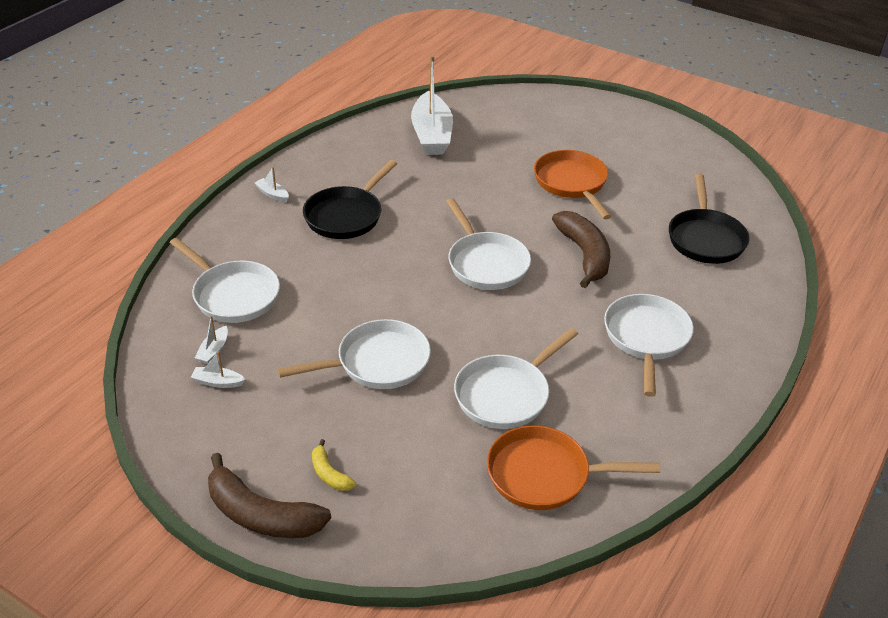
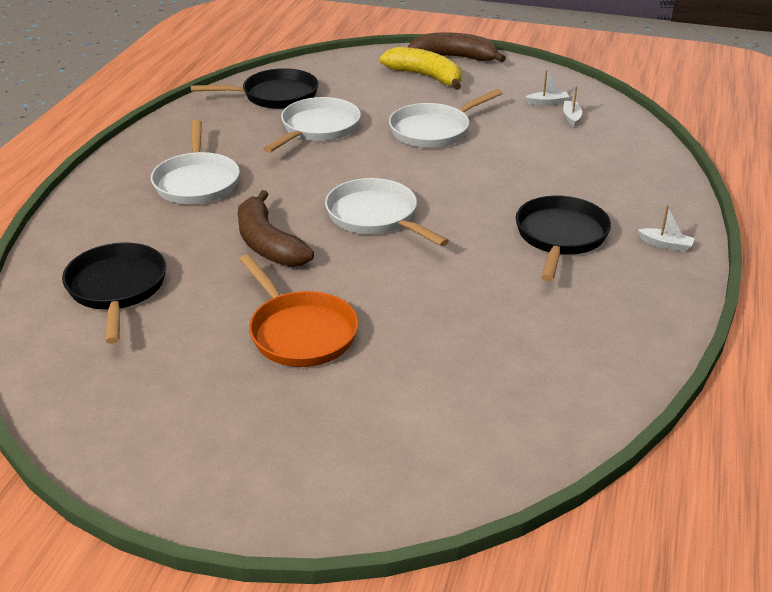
camera: 165 degrees right, 5 degrees down
(233, 295) = (599, 152): white pan -> none
(329, 474) = (425, 76): yellow banana -> yellow banana, size x2.04
(431, 135) = (539, 374): white boat -> none
(544, 475) = (275, 96): orange pan -> black pan

